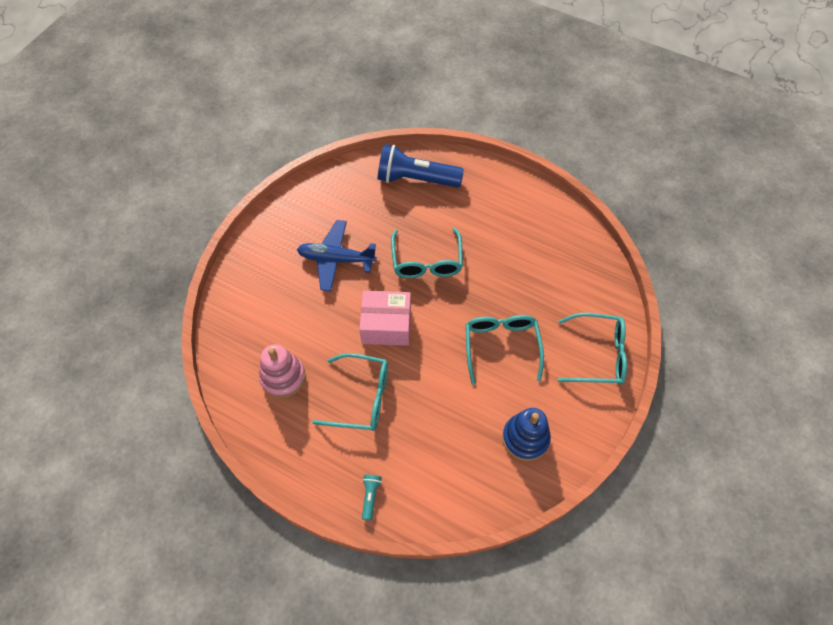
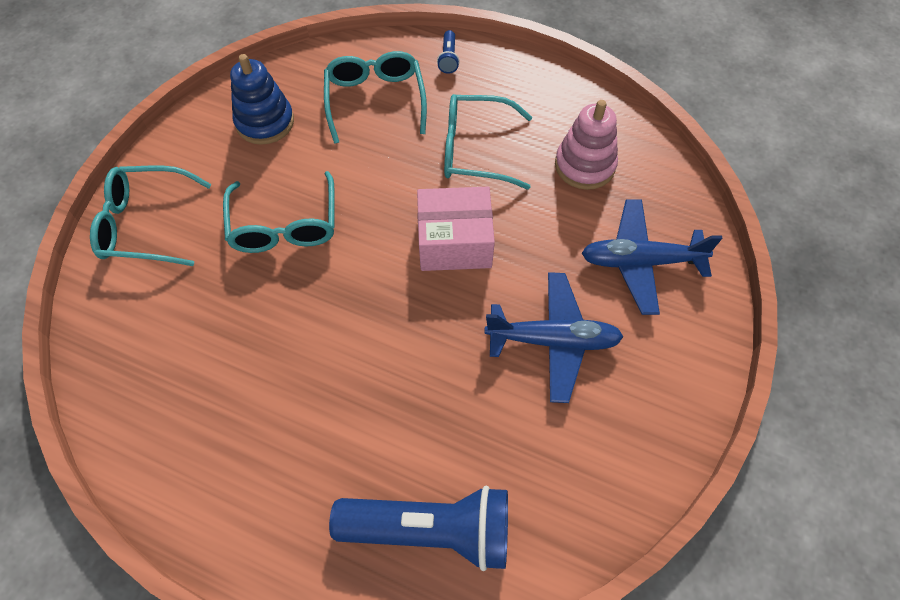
camera: 175 degrees right, 0 degrees up
(268, 302) = (641, 262): none -> blue plane
(370, 497) = (448, 58): turquoise flashlight -> blue flashlight
(427, 261) = (399, 350): turquoise glasses -> turquoise glasses (375, 101)

